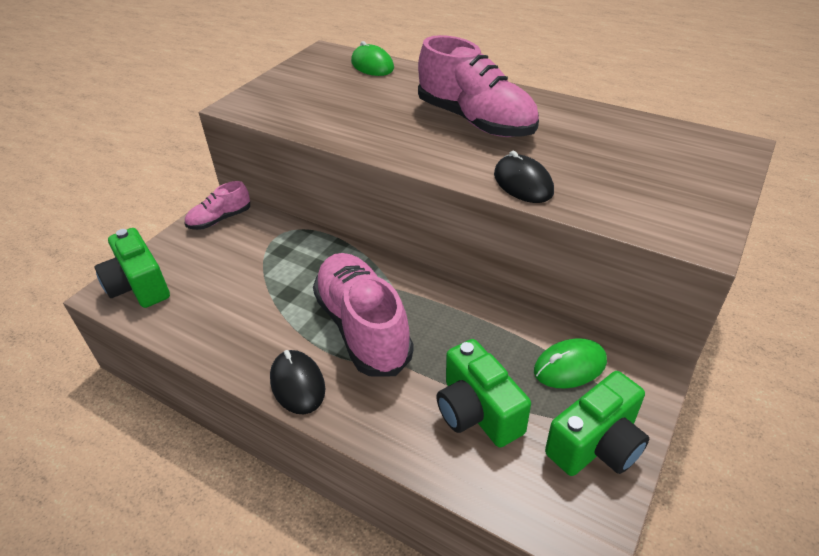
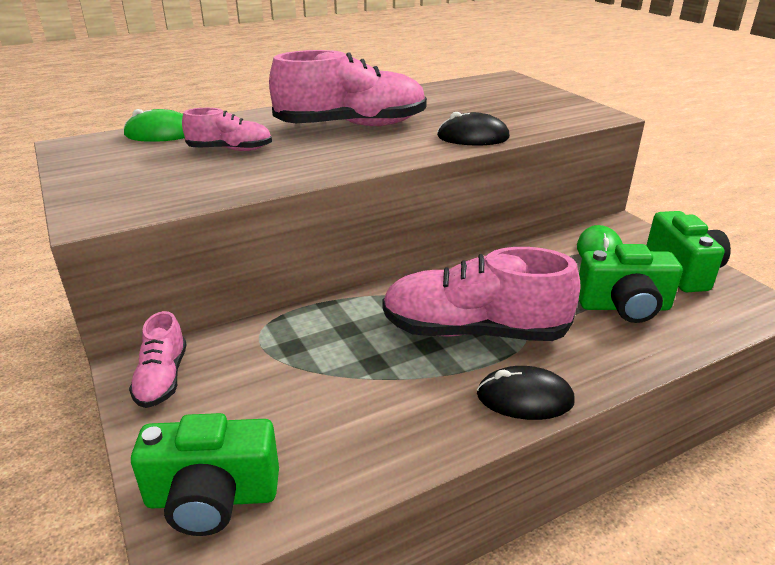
camera: 60 degrees left, 10 degrees down
(372, 98) = (230, 150): none -> pink shoe

